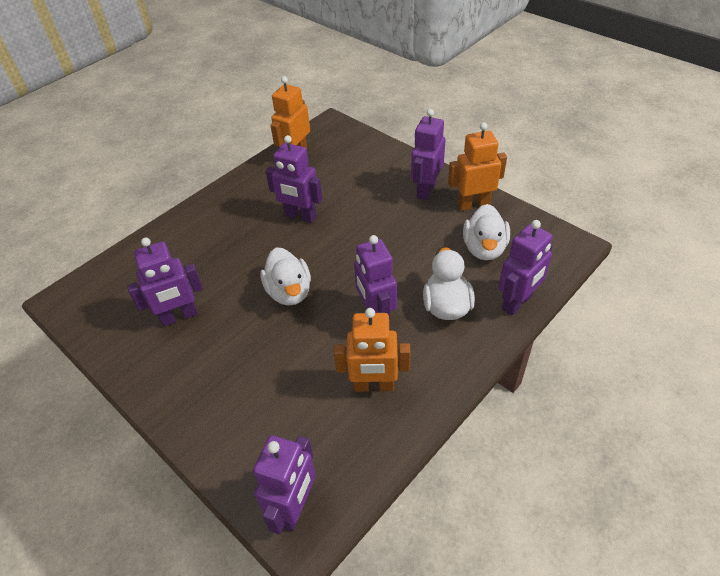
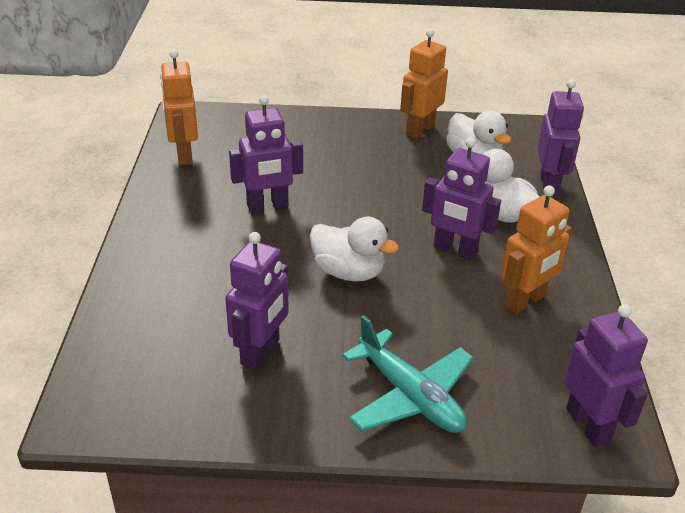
camera: 45 degrees left, 10 degrees down
(218, 402) = (409, 396): none -> turquoise plane
(426, 190) = (363, 135): purple robot -> none

